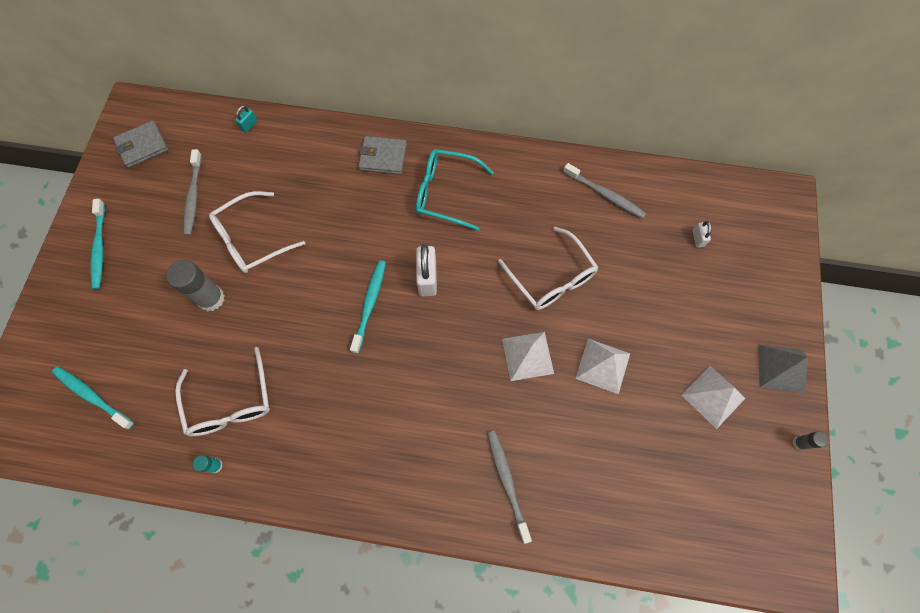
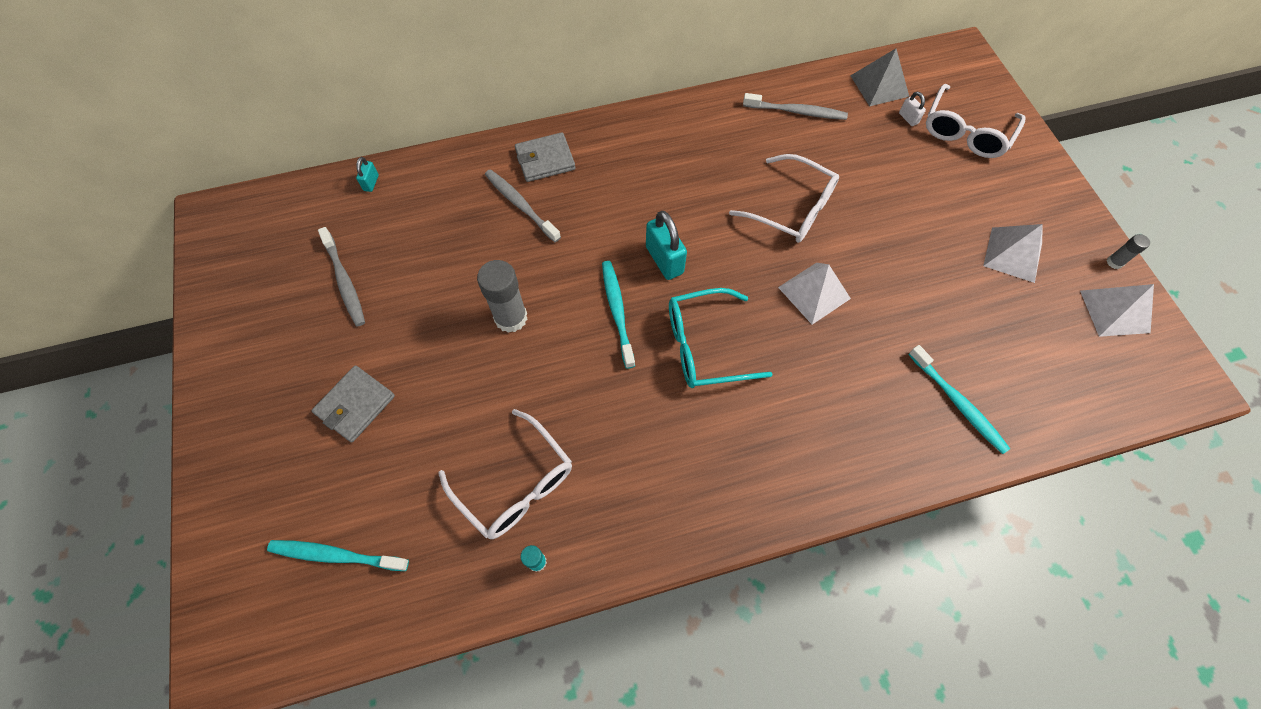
camera: 25 degrees left, 5 degrees down
(99, 248) = (253, 383): turquoise toothbrush -> turquoise toothbrush (958, 403)
(142, 146) = (249, 251): grey wallet -> grey wallet (355, 405)
(211, 298) = (428, 381): grey glue stick -> grey glue stick (511, 318)
(251, 239) = (442, 299): white glasses -> white glasses (966, 132)
(427, 278) = (664, 260): white padlock -> turquoise padlock
(445, 193) = (634, 170): turquoise glasses -> turquoise glasses (705, 346)
(507, 482) = (870, 426): grey toothbrush -> grey toothbrush (520, 205)
(603, 365) = (893, 270): white pyramid -> white pyramid (1114, 311)
(781, 368) = (1056, 203): grey pyramid -> grey pyramid (879, 85)

